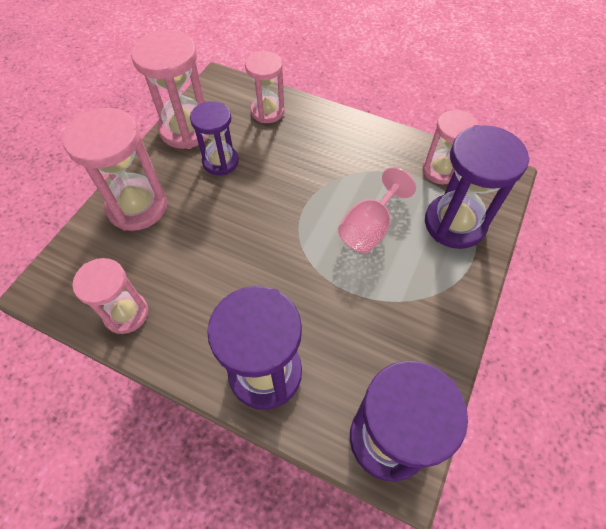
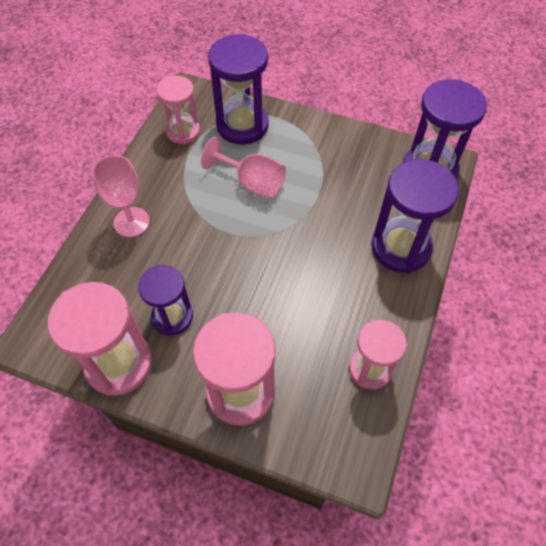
camera: 95 degrees left, 0 degrees up
(267, 111) = (94, 279): pink hourglass -> none
(324, 133) = (131, 222): none -> pink goblet

